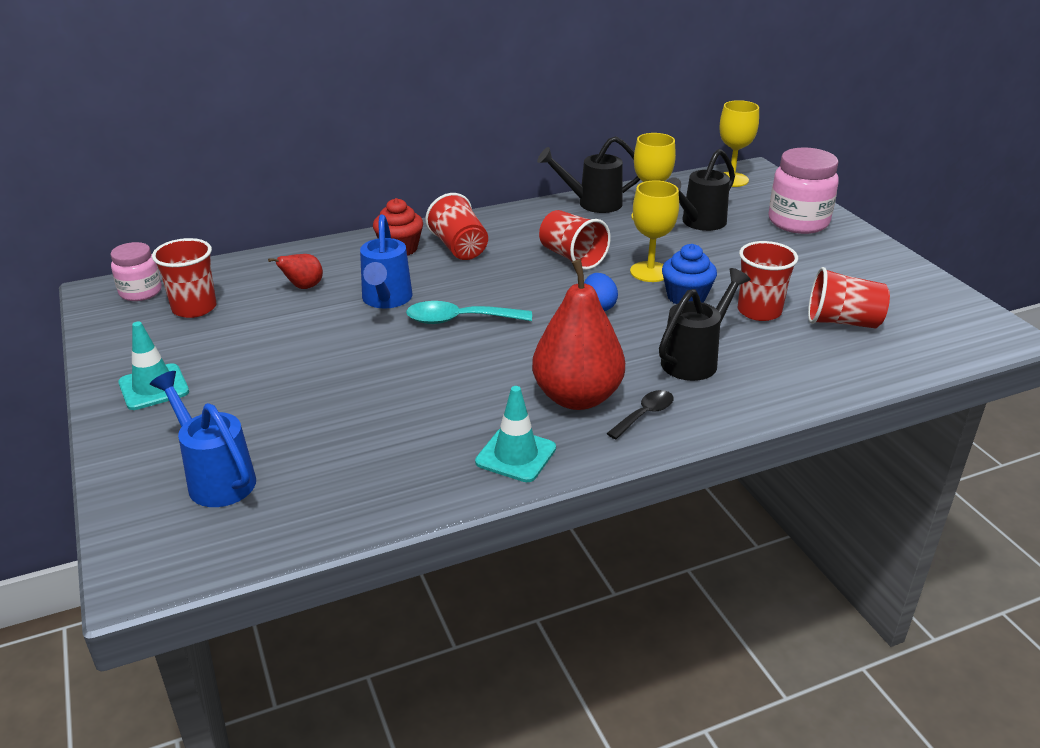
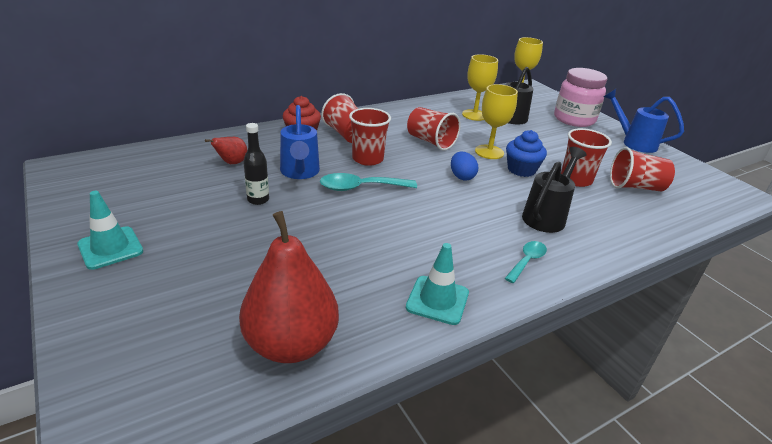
camera: 10 degrees left, 0 degrees up
(140, 292) = (95, 167): pink jar -> none
(194, 308) = (142, 180): red cup -> red cup (367, 159)
(215, 477) = (175, 333): blue watering can -> blue watering can (633, 142)
(328, 334) = (258, 200): none -> black bottle
(577, 397) = (470, 248): red pear -> red pear (291, 344)
(592, 204) = (432, 106): black watering can -> none
(645, 414) = (527, 261): black spoon -> turquoise spoon

